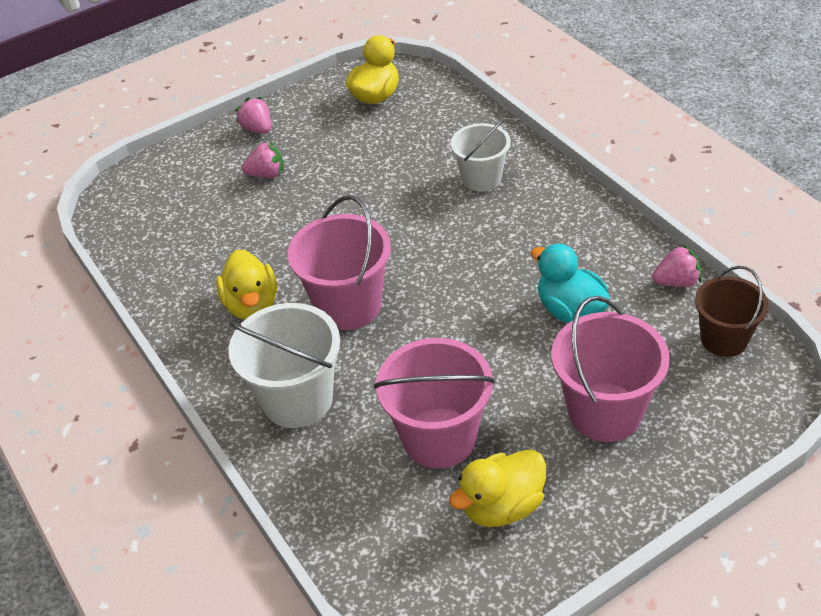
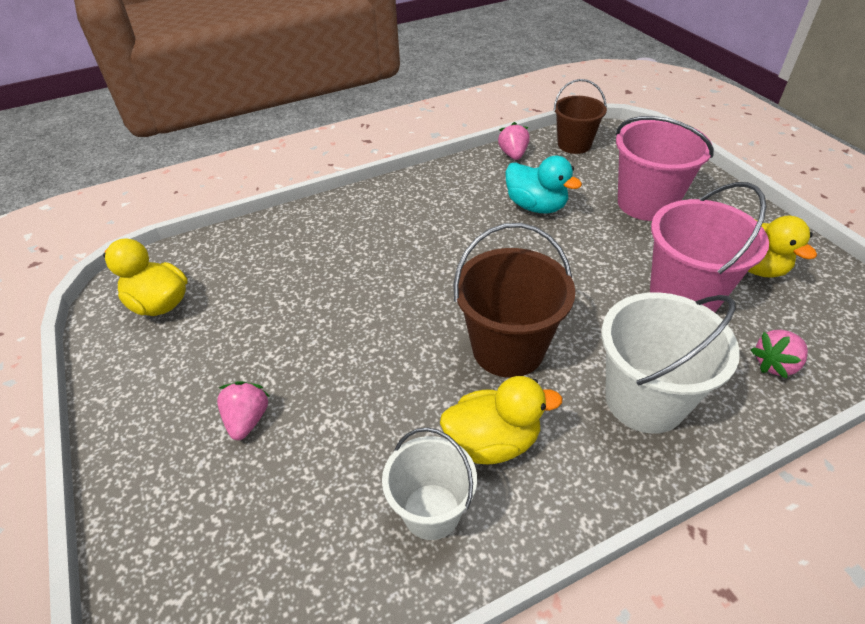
camera: 85 degrees left, 0 degrees up
(257, 129) = (141, 428): pink strawberry -> pink strawberry (775, 364)
(348, 305) = (508, 349): pink bucket -> brown bucket
(481, 178) = (348, 237): white bucket -> white bucket (431, 511)
(570, 310) = (536, 206): turquoise duck -> turquoise duck turned 105 degrees counterclockwise

